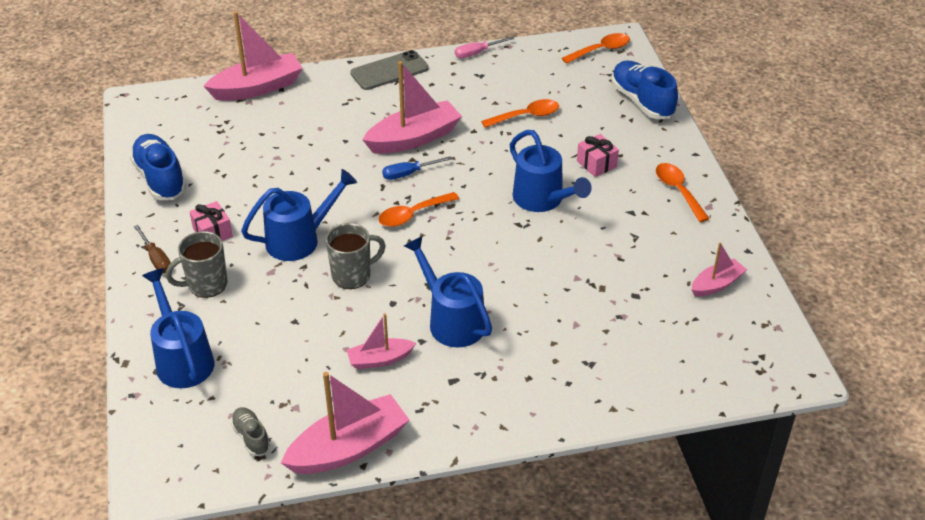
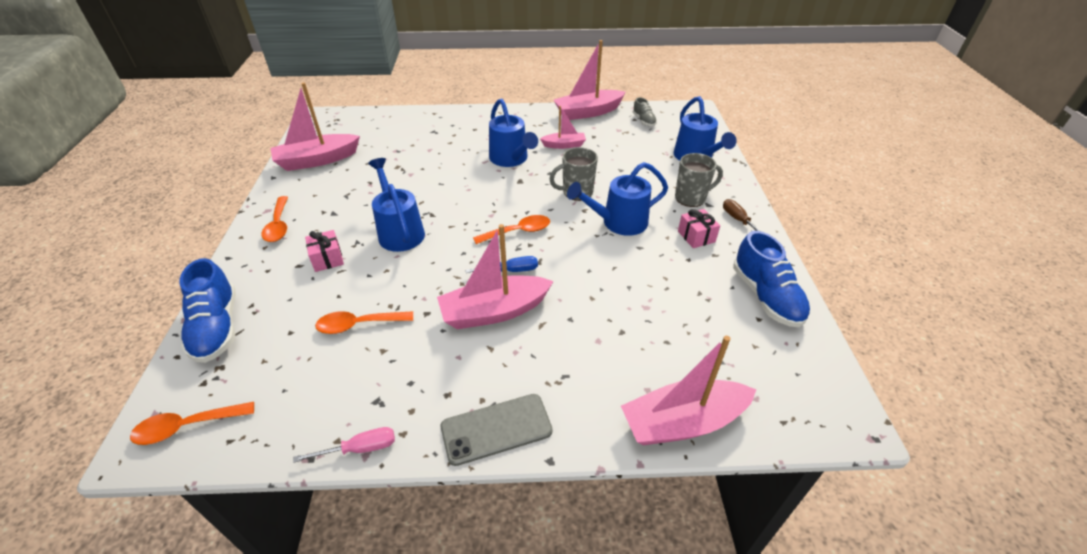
camera: 170 degrees left, 0 degrees up
(716, 284) = (317, 160): pink boat -> pink boat, size x1.79

